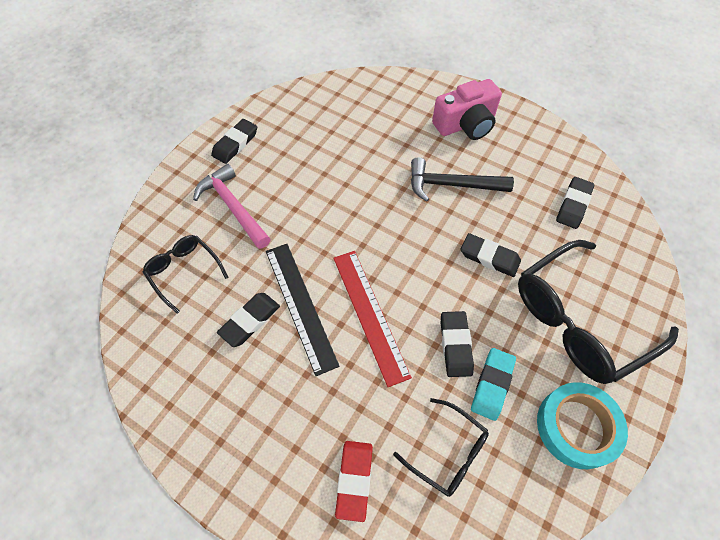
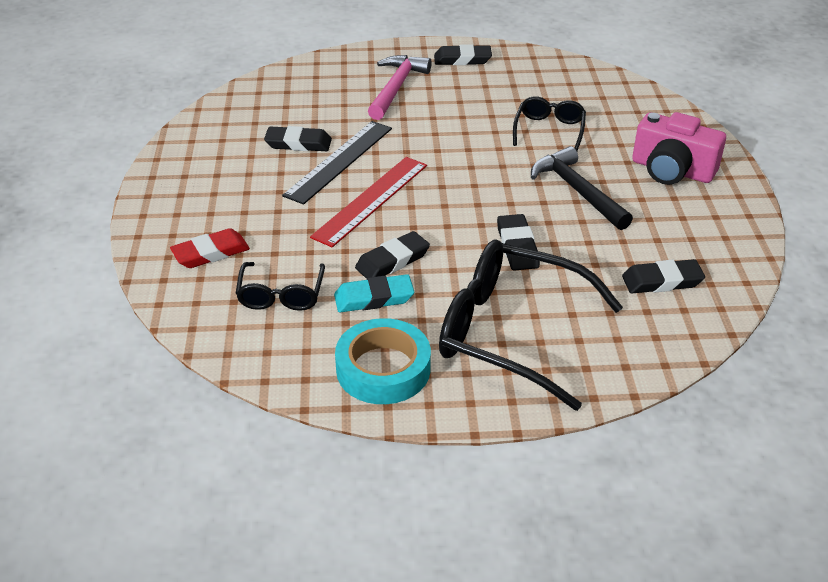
camera: 55 degrees right, 20 degrees down
(184, 272) = (308, 94): black glasses -> black glasses (549, 130)

